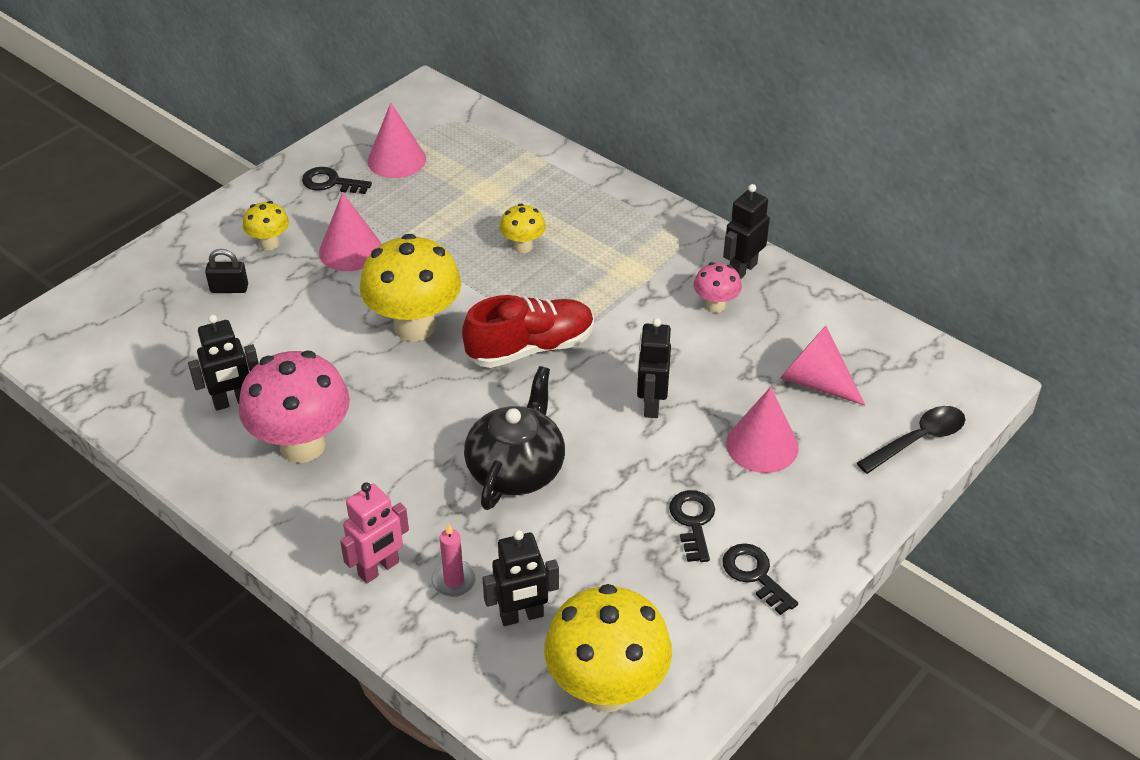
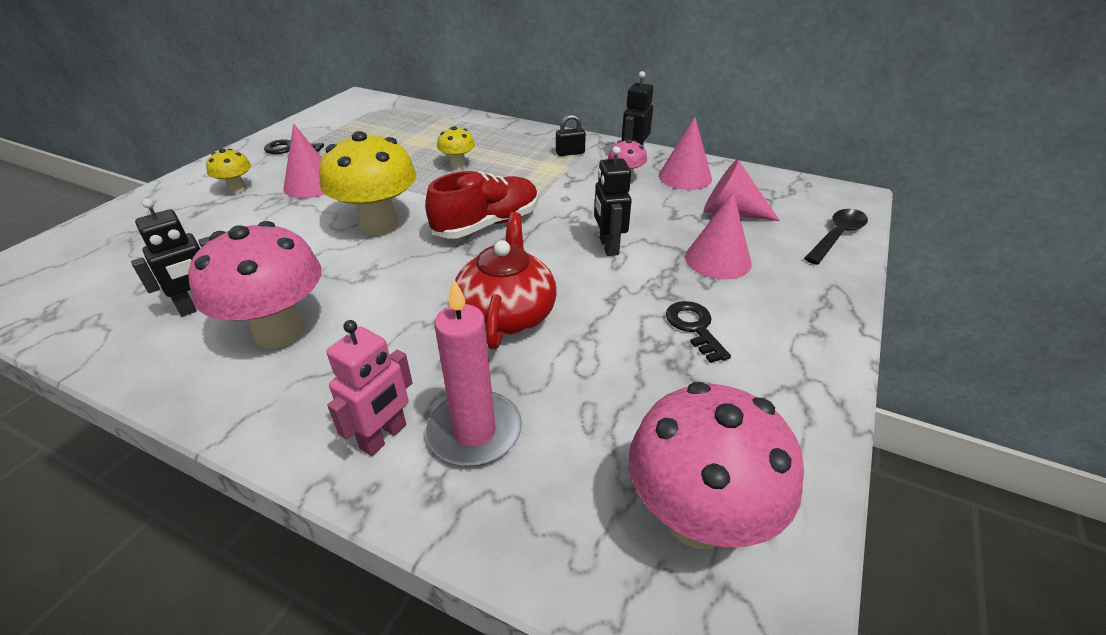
camera: 15 degrees left, 5 degrees down
(229, 288) = (198, 222): black padlock -> black padlock (570, 153)
(396, 160) = (342, 131): pink cone -> pink cone (685, 177)
(454, 581) = (474, 431): pink candle -> pink candle, size x1.81
(516, 469) = (507, 314): black teapot -> red teapot
(521, 616) = (564, 454): black robot -> none
(606, 689) = (697, 518): yellow mushroom -> pink mushroom
(754, 575) = (779, 362): black key -> none

